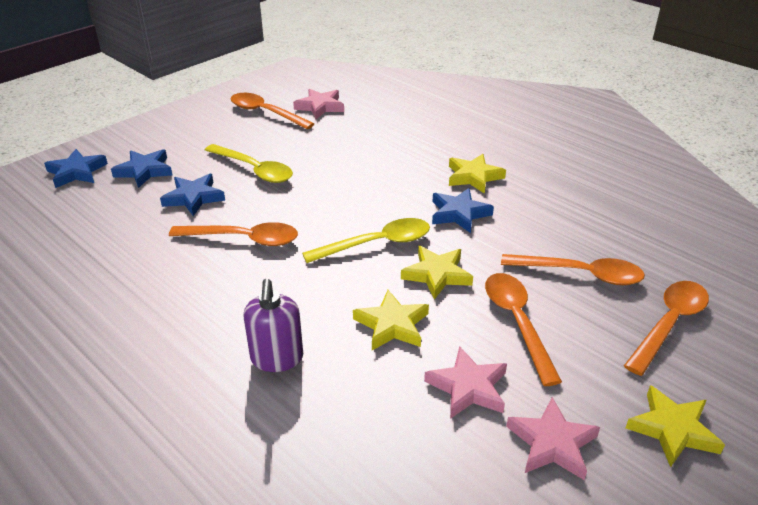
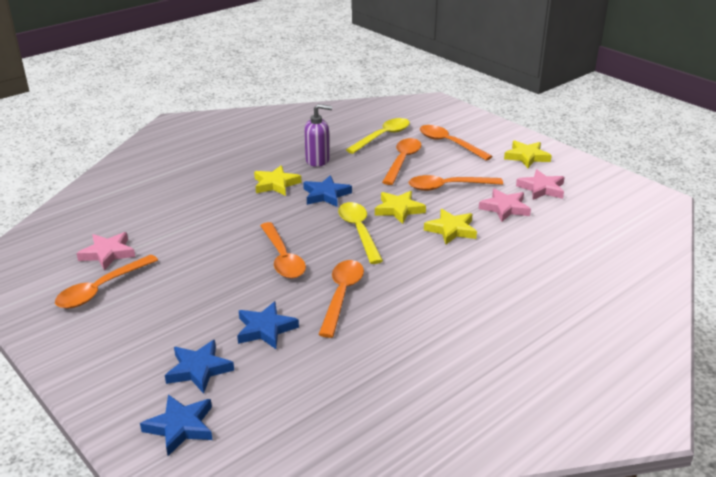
camera: 85 degrees left, 5 degrees down
(254, 170) = (224, 293): yellow spoon -> yellow spoon (382, 137)
(277, 358) = (486, 276): purple soap dispenser -> purple soap dispenser (318, 160)
(316, 196) = (283, 258): none -> orange spoon

